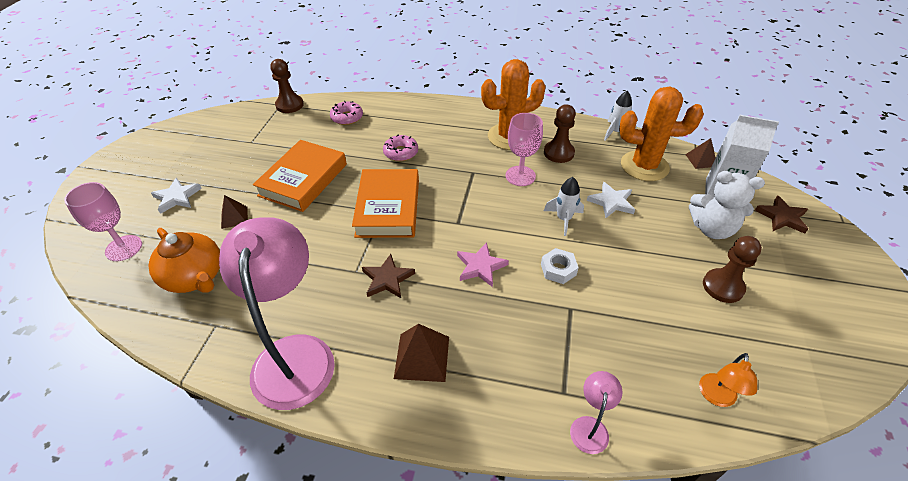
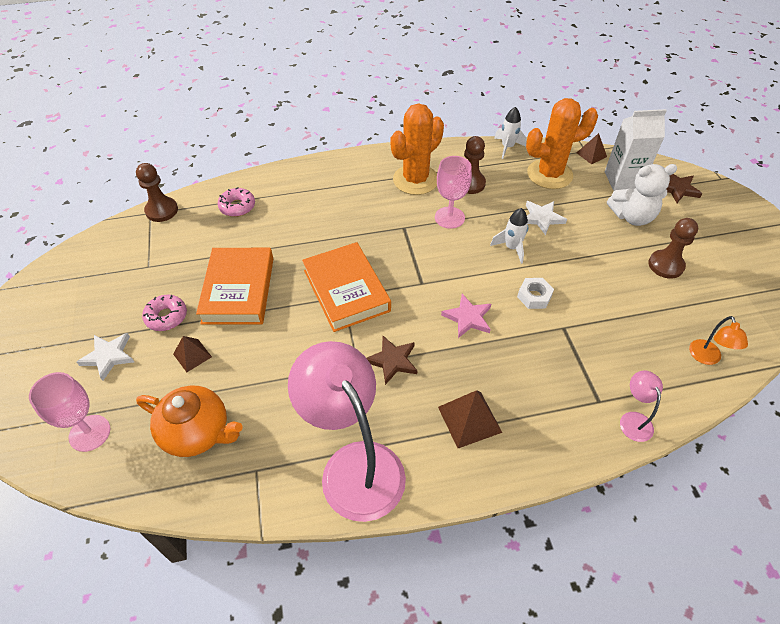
camera: 25 degrees left, 5 degrees up
(401, 152) = (320, 228): pink donut -> pink donut (166, 317)

